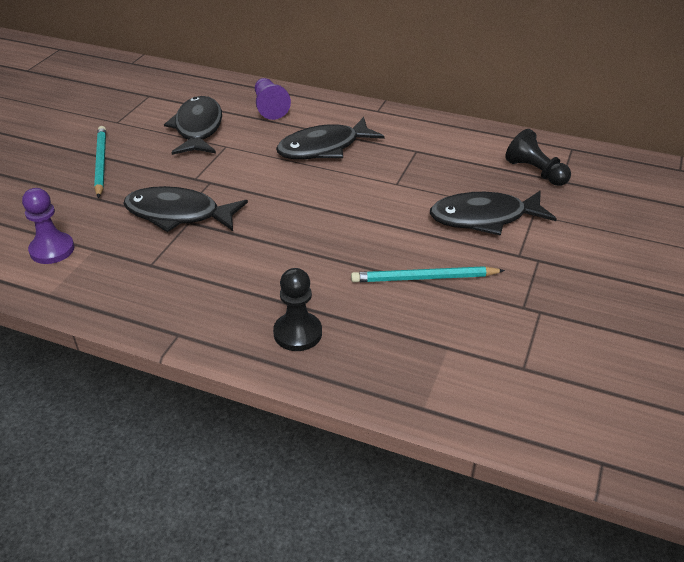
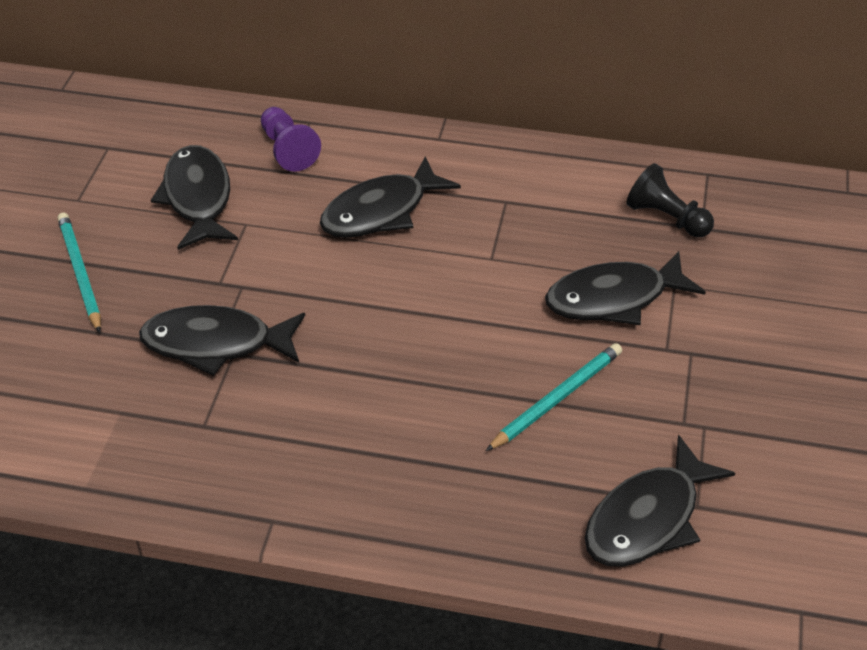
camera: 10 degrees left, 5 degrees up
(52, 250) = (64, 421): purple pawn -> none
(297, 333) = (420, 498): black pawn -> none
(424, 278) = (556, 399): turquoise pencil -> turquoise pencil turned 150 degrees clockwise
(480, 372) = (648, 519): none -> black fish

